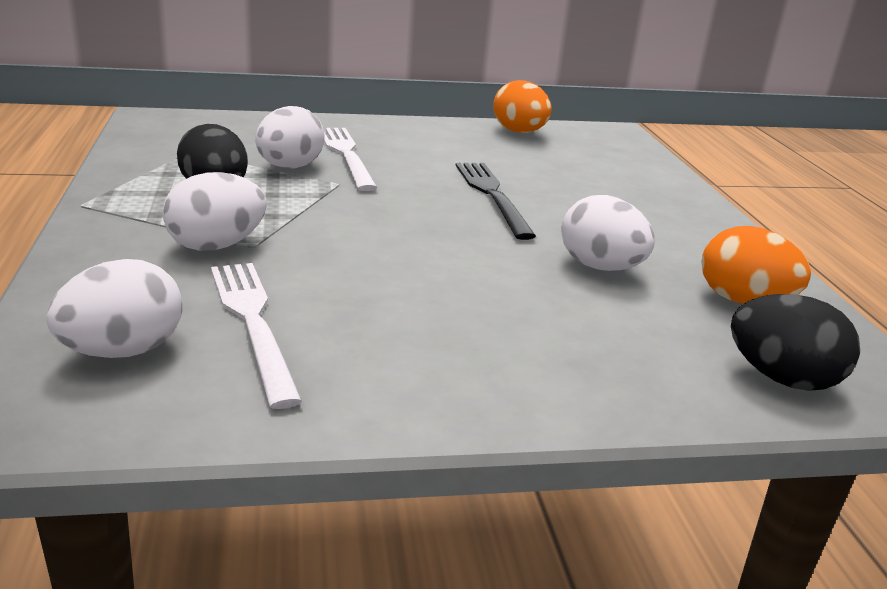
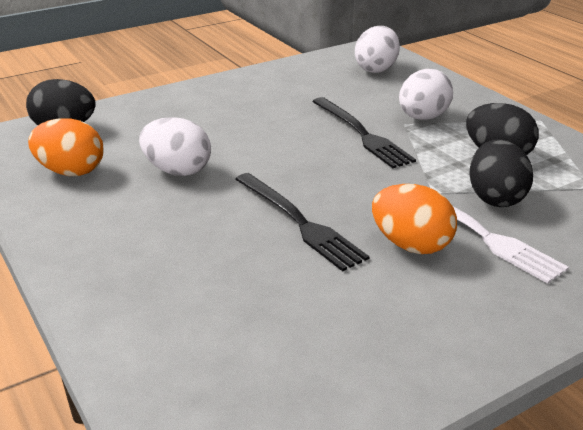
camera: 160 degrees right, 5 degrees up
(253, 323) = (343, 89): white fork -> none
(289, 167) = (495, 198): white egg -> black egg
(329, 248) = (361, 134): none -> black fork
(519, 132) = (358, 386): orange egg -> orange egg (411, 245)

